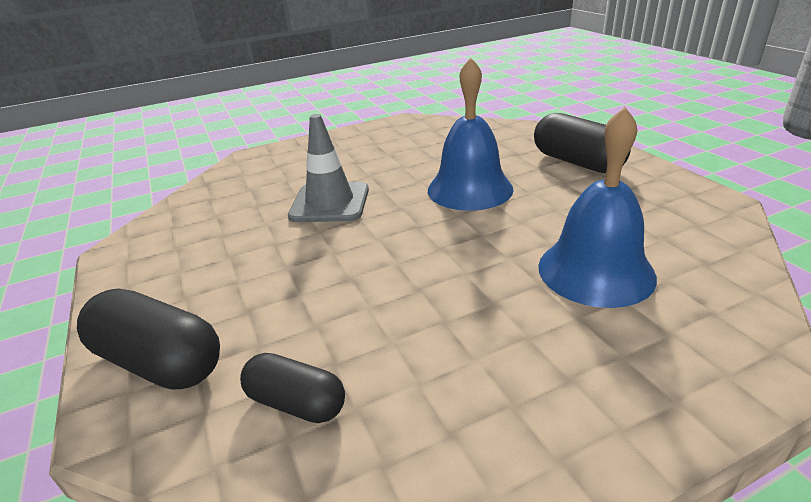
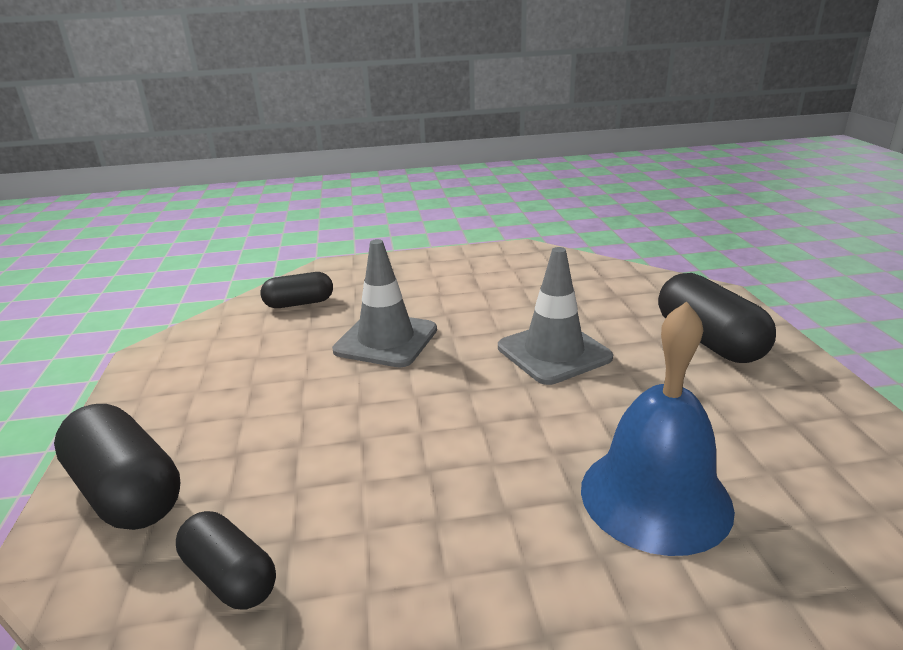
camera: 15 degrees right, 5 degrees down
(237, 188) = (299, 303): none -> black capsule
(470, 189) = (554, 352): blue bell -> grey traffic cone

